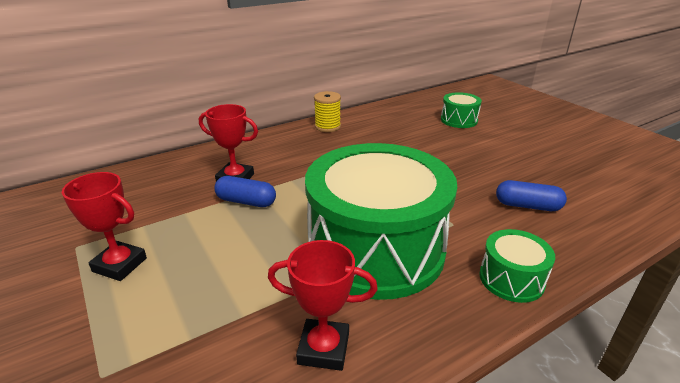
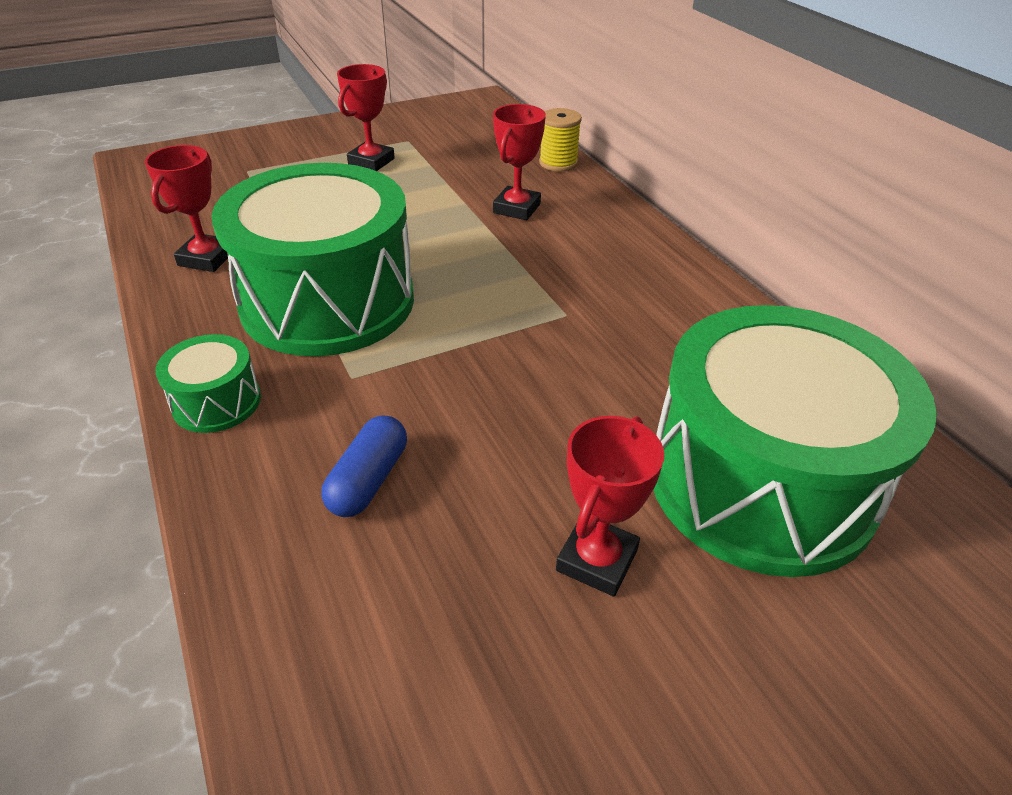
camera: 95 degrees right, 10 degrees up
(246, 201) = (459, 217): blue capsule -> none
(327, 127) = (691, 287): yellow spool -> yellow spool (558, 163)
(459, 120) = (760, 482): green drum -> green drum, size x2.35
(523, 149) = (597, 560): none -> red trophy

